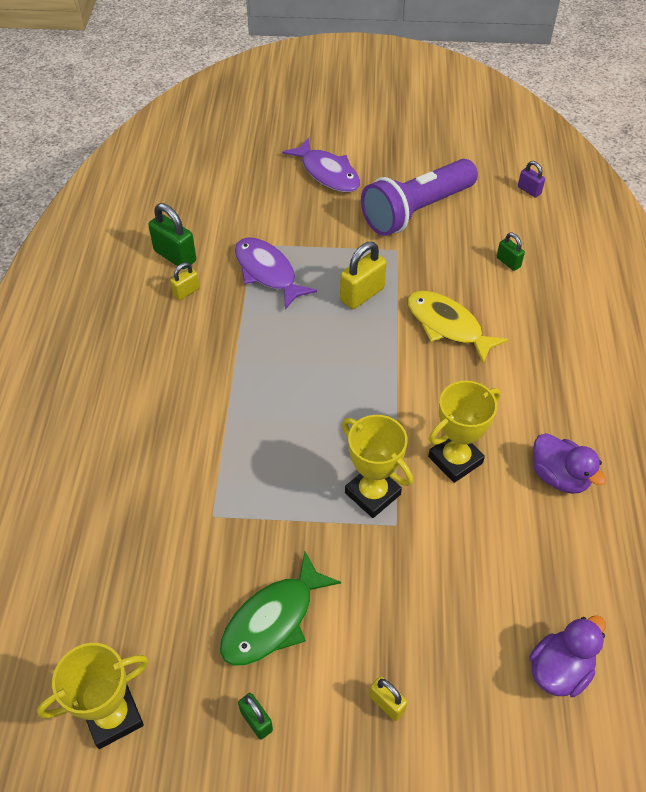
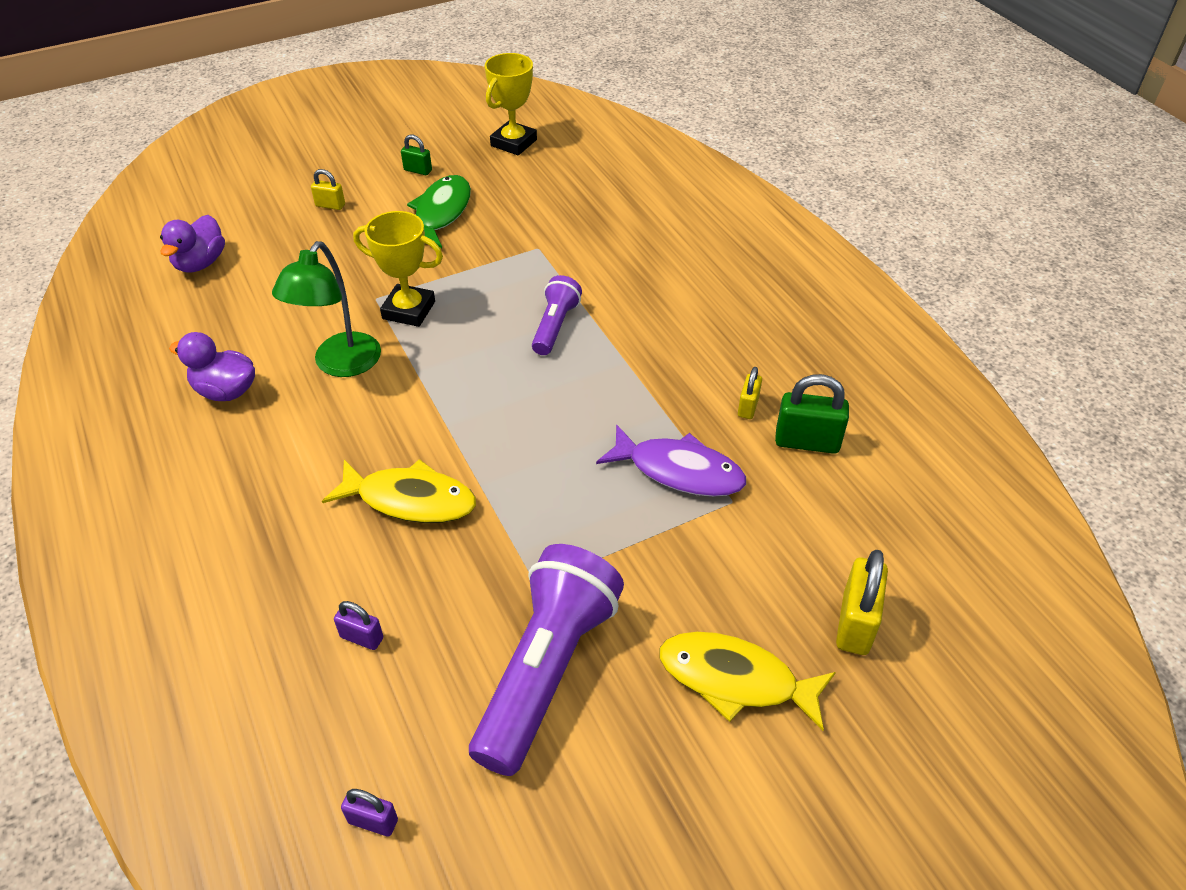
camera: 150 degrees right, 5 degrees down
(262, 417) = (555, 326): none -> purple flashlight
(327, 173) = (735, 679): purple fish -> yellow fish
(362, 294) = (541, 494): yellow padlock -> yellow padlock (855, 623)
(455, 460) = (340, 365): yellow trophy -> green lamp
(508, 262) = (362, 637): green padlock -> purple padlock

